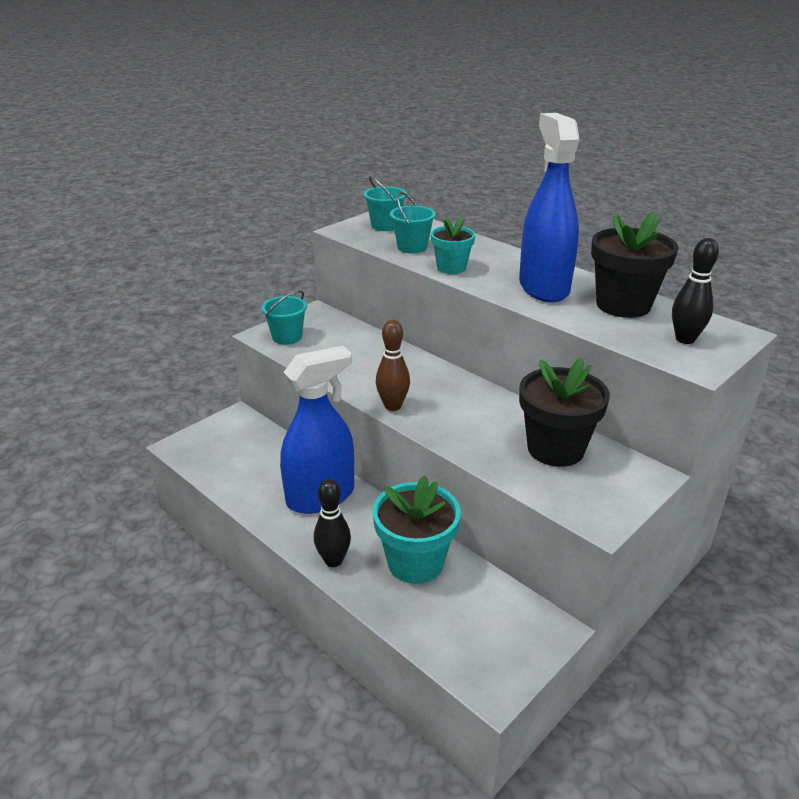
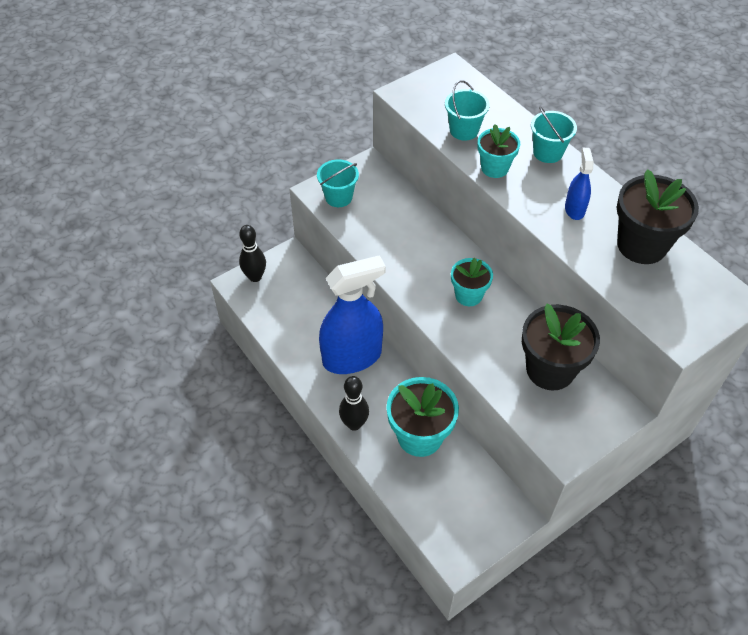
camera: 10 degrees right, 20 degrees up
(385, 226) = (444, 91): turquoise bucket -> turquoise bucket (547, 152)
(393, 406) = (420, 299): brown bowling pin -> none
(445, 398) = (468, 295): none -> turquoise flower pot
(543, 287) = (574, 209): blue spray bottle -> blue spray bottle, size x0.45
(685, 339) = (682, 301): black bowling pin -> black bowling pin (255, 277)

